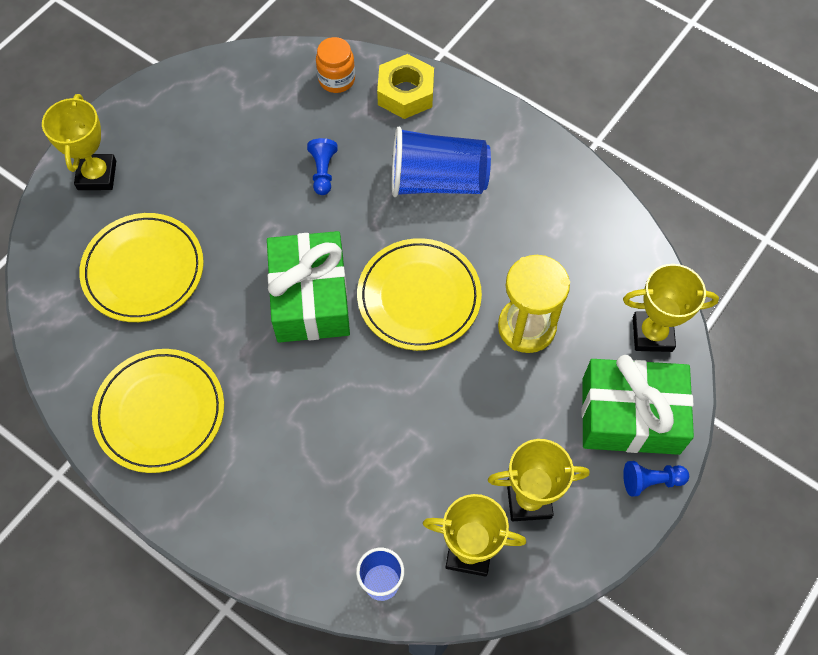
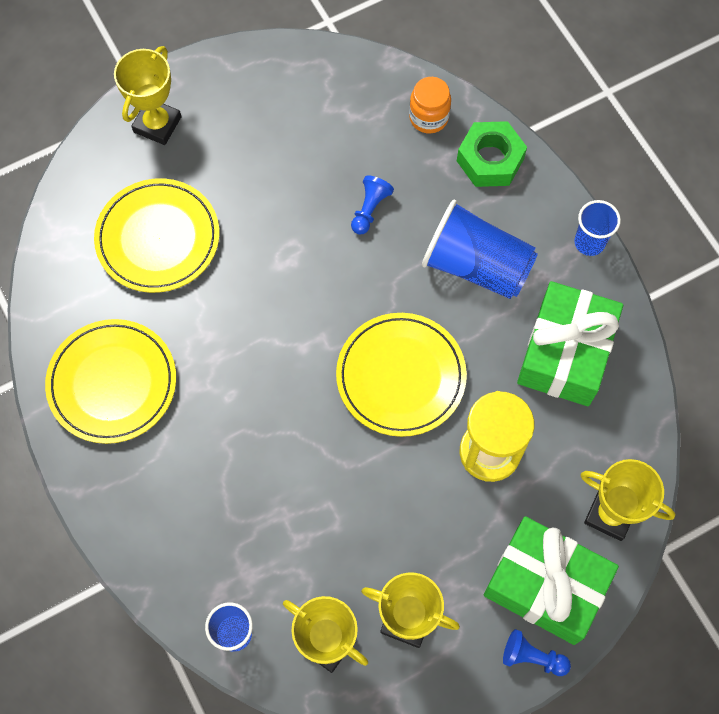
camera: 25 degrees right, 5 degrees up
(310, 298) = (298, 332): green gift -> green gift (565, 353)
(405, 93) = (490, 160): yellow nut -> green nut
(521, 126) = (589, 242): none -> blue cup

